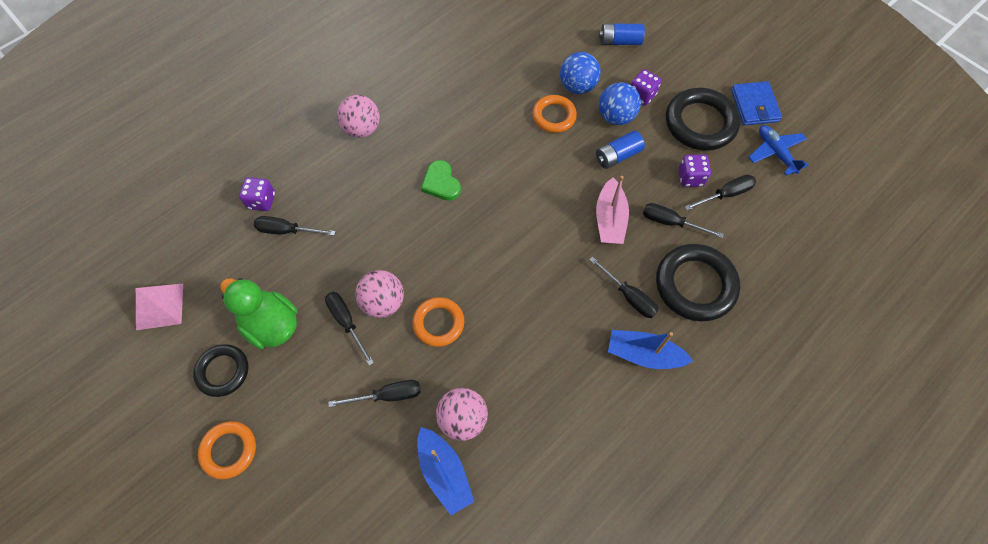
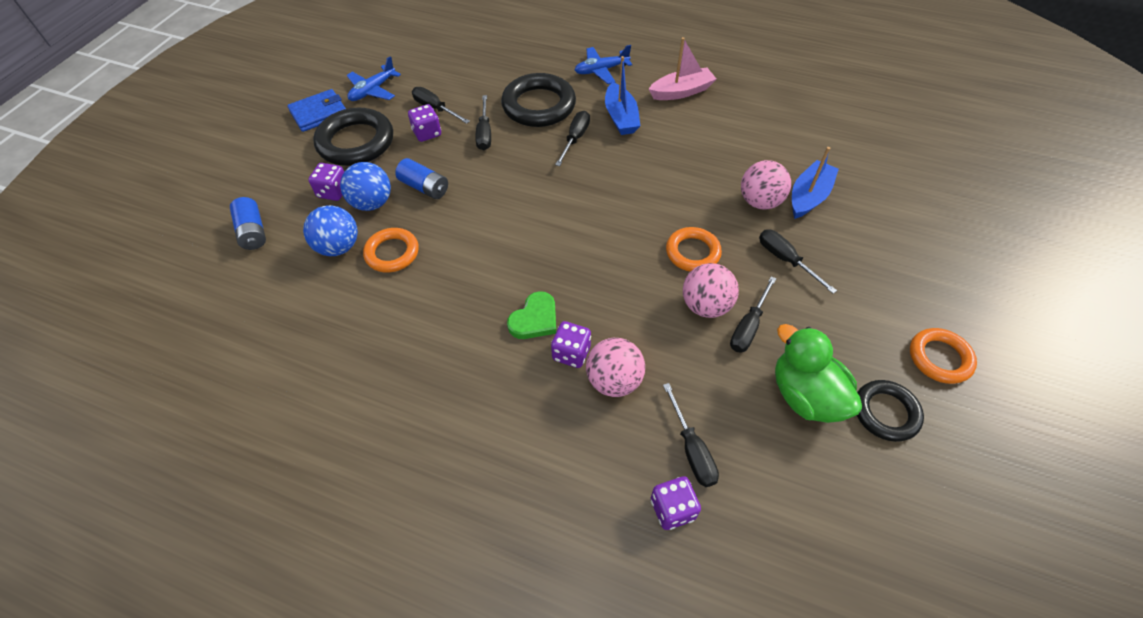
camera: 115 degrees left, 10 degrees down
(160, 306) = (885, 540): pink pyramid -> none
(271, 325) = (805, 395): green duck -> green duck turned 135 degrees clockwise
(362, 129) = (497, 445): pink ball -> pink ball (614, 381)
(399, 194) = (571, 353): none -> purple dice
(610, 219) = (504, 171): pink boat -> pink boat (681, 92)
(735, 374) = (601, 70): none -> blue plane

